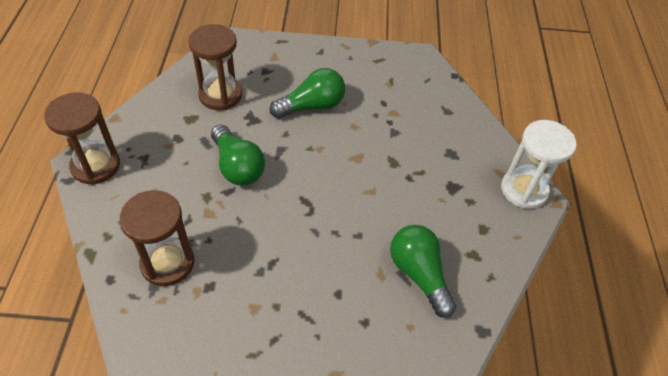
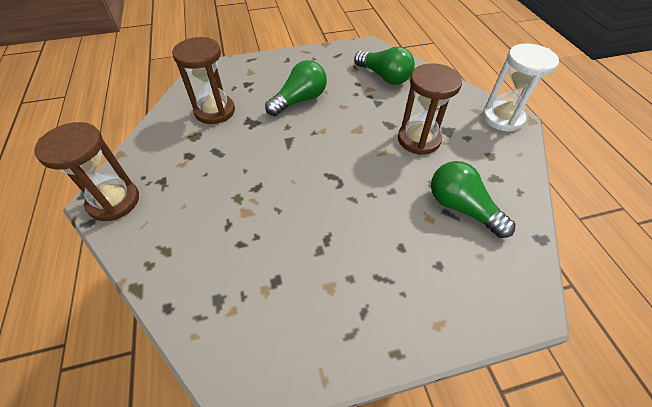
camera: 15 degrees left, 0 degrees up
(167, 263) = (223, 271): brown hourglass -> brown hourglass (418, 139)
(237, 166) = (256, 164): green light bulb -> green light bulb (384, 77)

